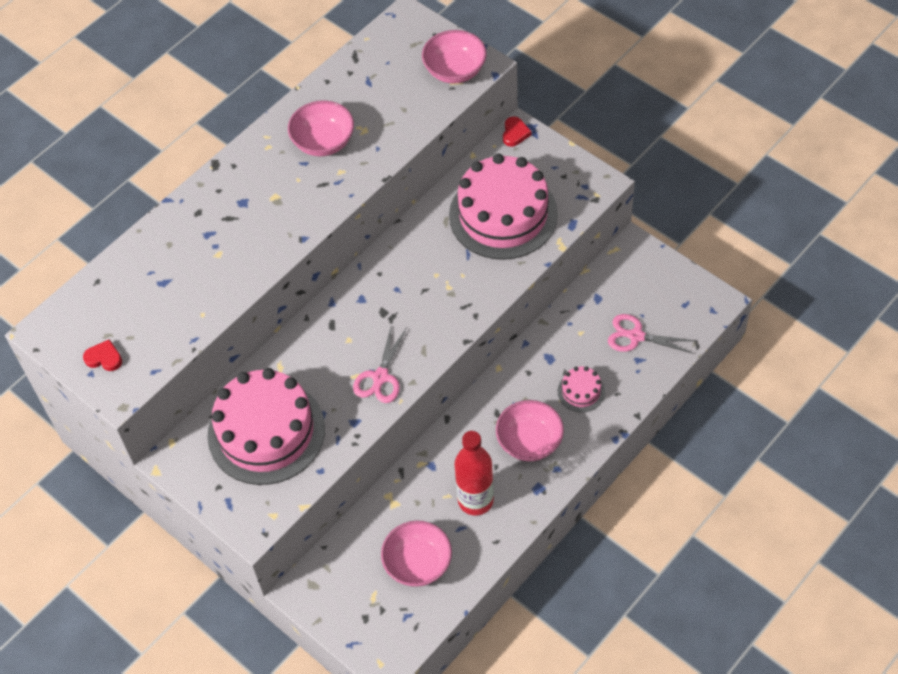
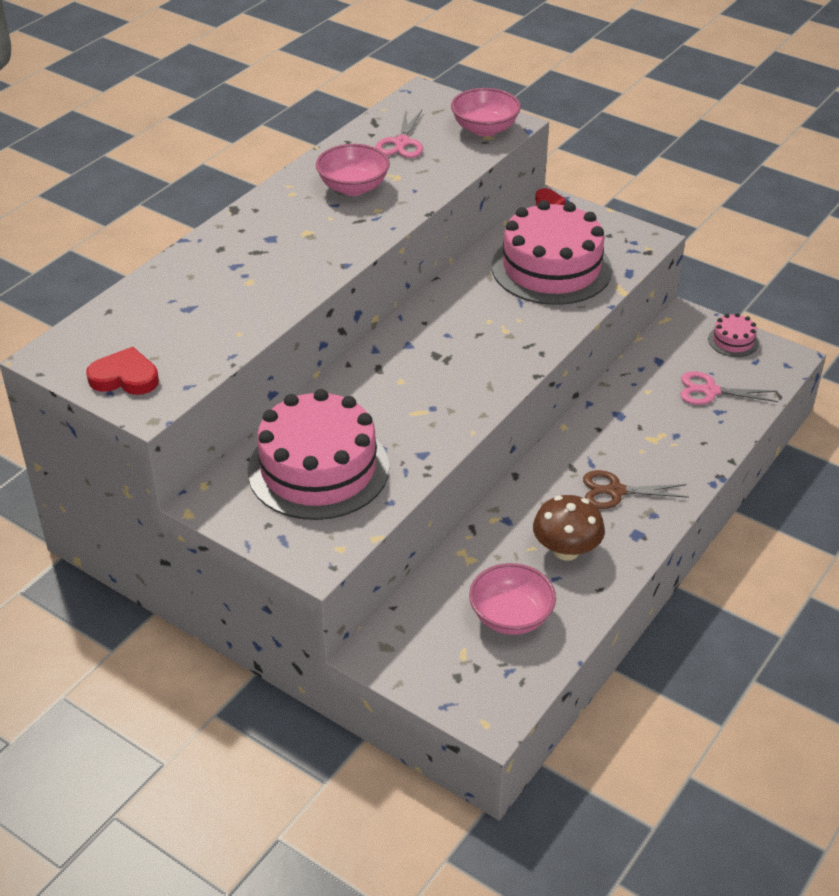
camera: 10 degrees left, 15 degrees down
(104, 358) = (125, 377): red heart -> red heart, size x1.52
(380, 377) = (445, 412): pink scissors -> pink scissors (402, 143)
(475, 500) = (566, 550): red bottle -> brown mushroom
(529, 441) = (615, 491): pink bowl -> brown scissors
(581, 391) = (662, 442): pink cake -> pink cake (733, 341)

